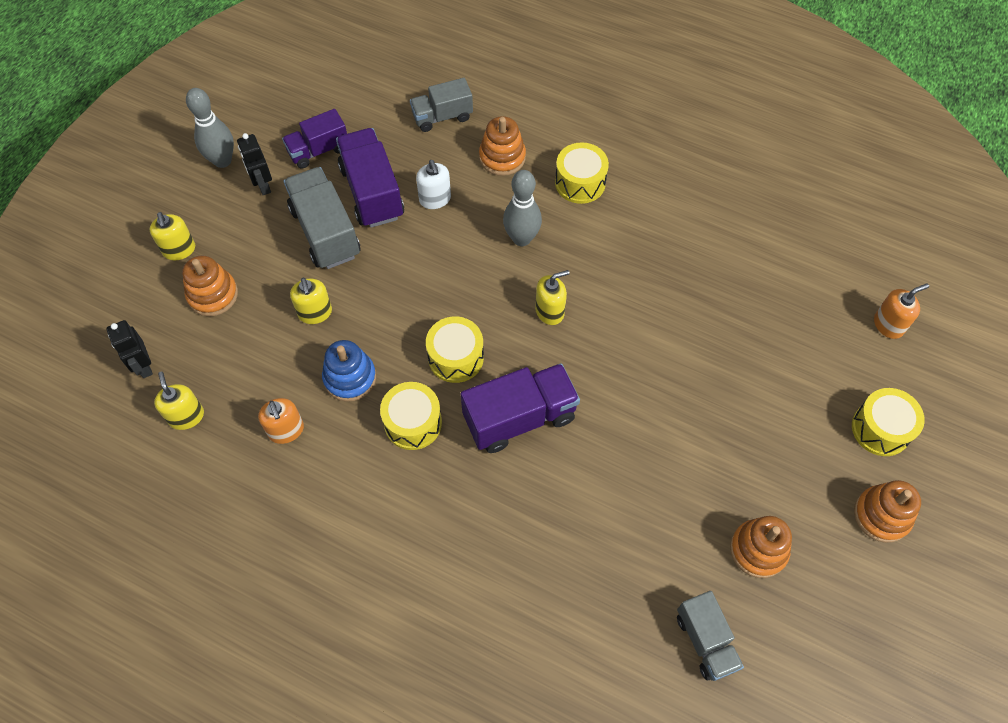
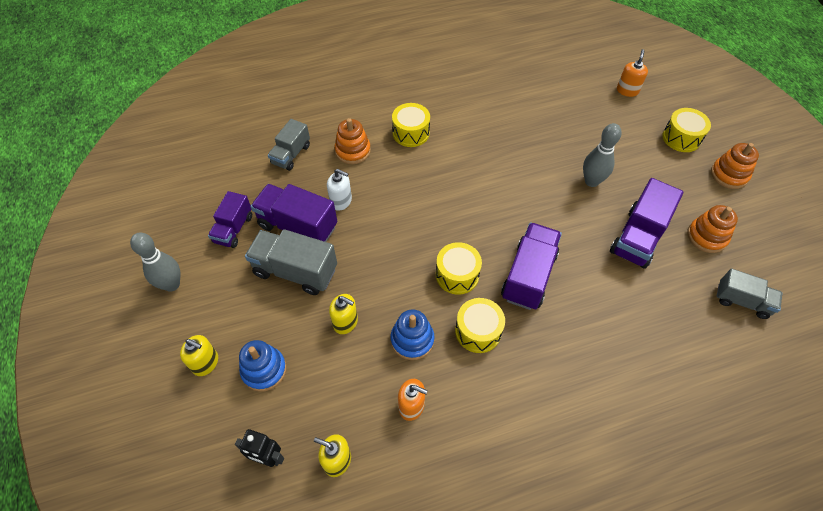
camera: 45 degrees left, 5 degrees down
(213, 295) = (264, 370): orange stacking toy -> blue stacking toy
(263, 185) = (219, 277): black robot -> none
(521, 238) = (415, 184): grey bowling pin -> grey bowling pin (591, 181)
(550, 311) = (475, 209): yellow soap dispenser -> none
(679, 482) = (638, 237): none -> purple truck

